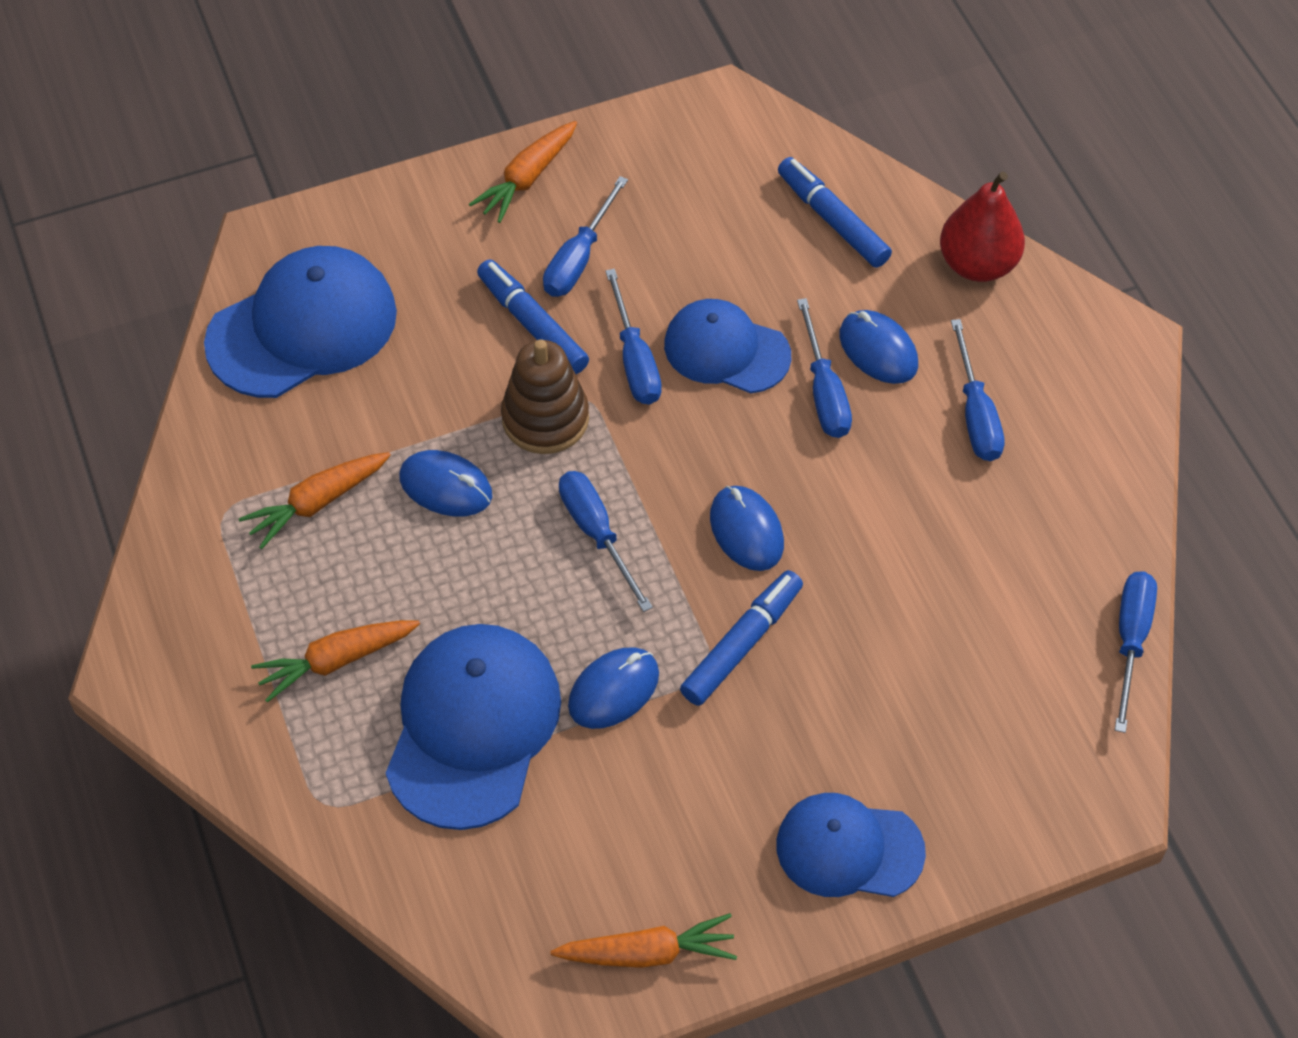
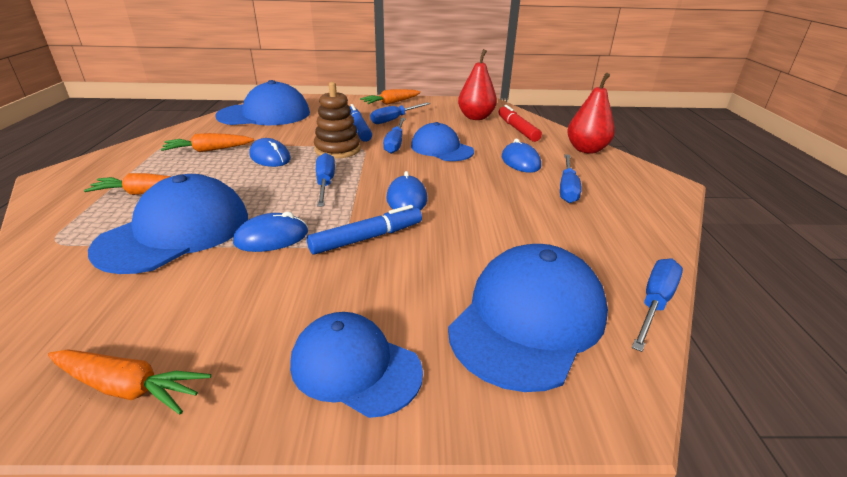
camera: 20 degrees right, 25 degrees down
(734, 192) = (476, 117): none -> red pear
(824, 392) = (483, 167): blue screwdriver -> none
(832, 220) = (517, 129): blue marker -> red marker
(998, 718) = (528, 319): none -> blue cap

